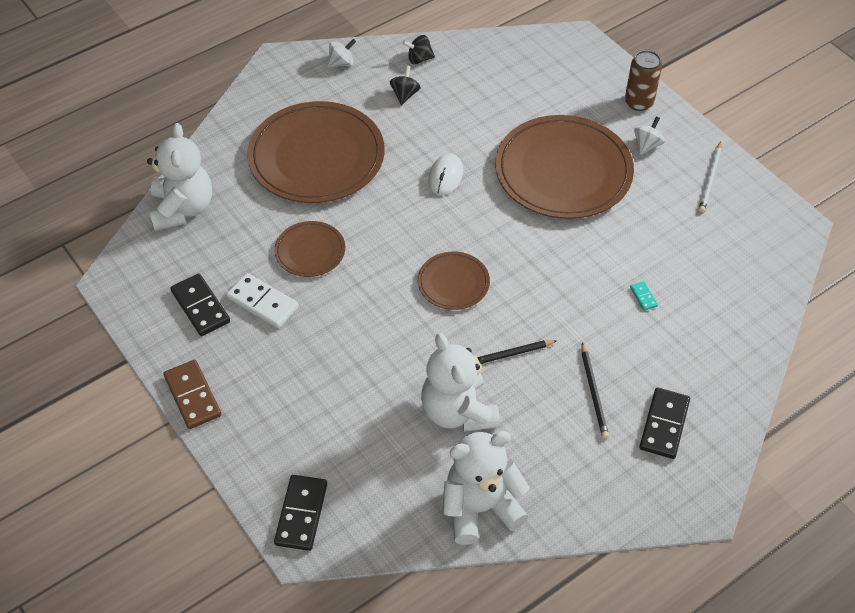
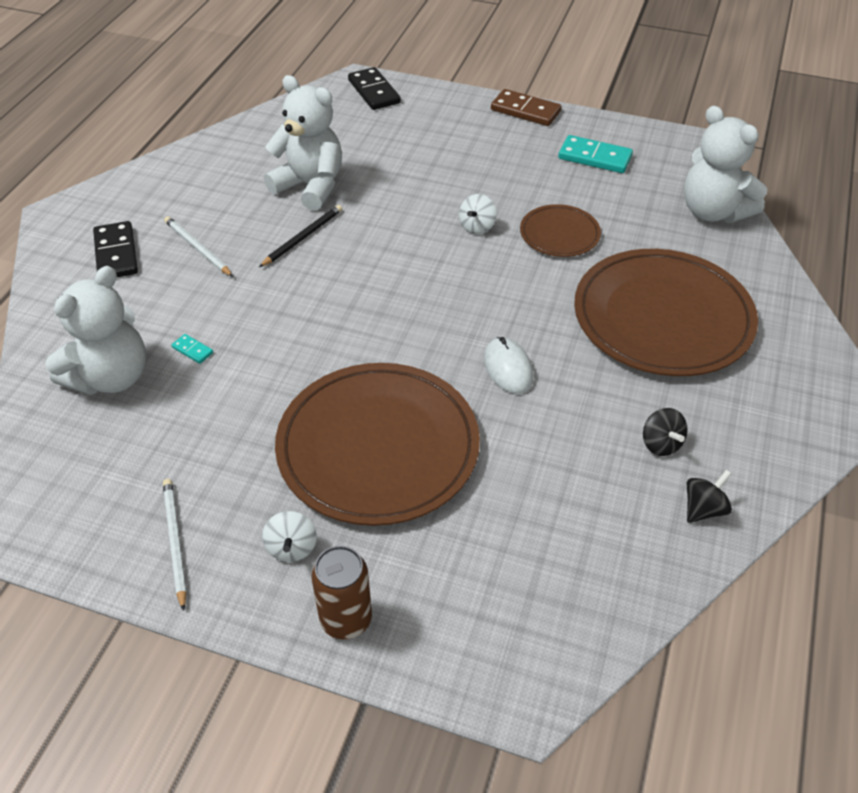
camera: 145 degrees right, 5 degrees down
(200, 306) = (594, 157): black domino -> turquoise domino
(262, 303) = (550, 181): white domino -> none
(341, 63) = (783, 444): white spinning top -> white spinning top (477, 227)
(453, 283) = (400, 271): brown plate -> none
(480, 508) = (245, 143): white teddy bear -> white teddy bear (111, 377)
(593, 392) = (197, 248): black pencil -> white pencil

